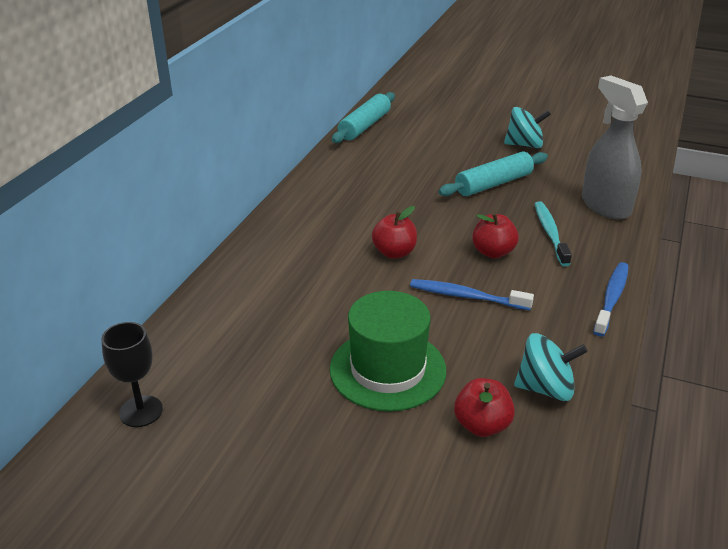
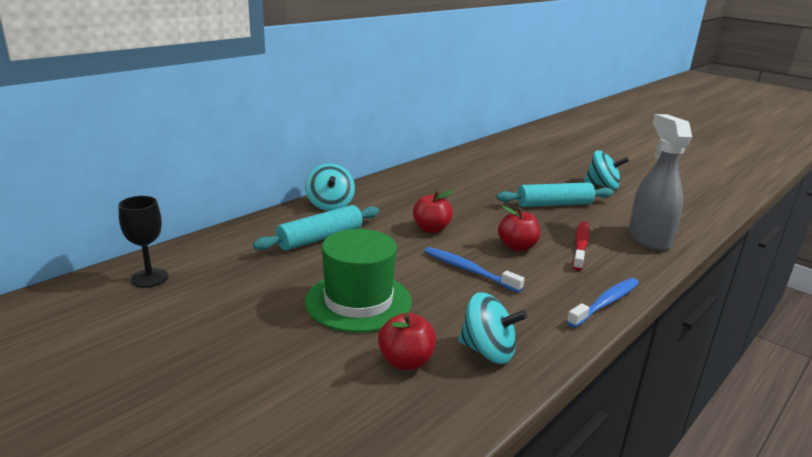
camera: 20 degrees right, 10 degrees down
(262, 248) = (330, 205): none -> turquoise spinning top
(364, 126) = (474, 151): turquoise rolling pin -> turquoise rolling pin (320, 238)
(550, 233) = (580, 246): turquoise toothbrush -> red toothbrush

